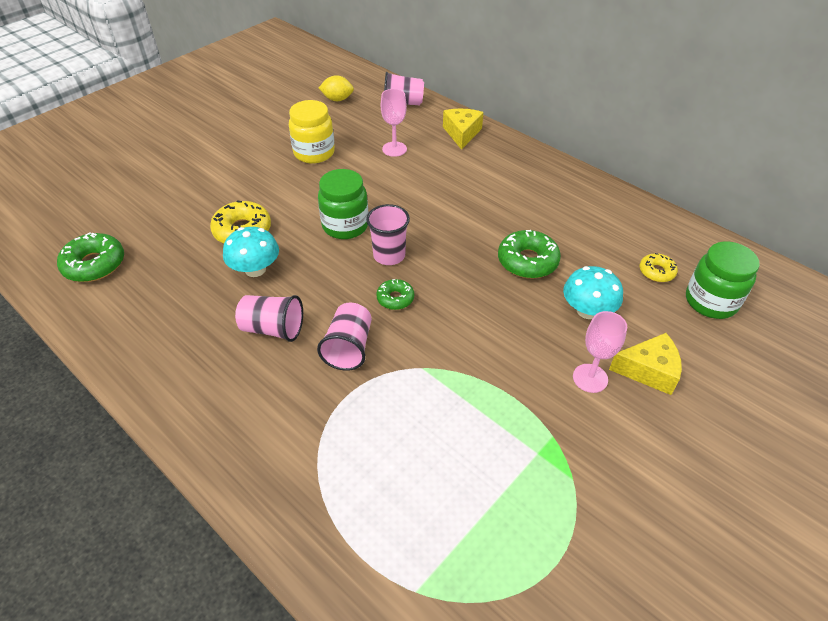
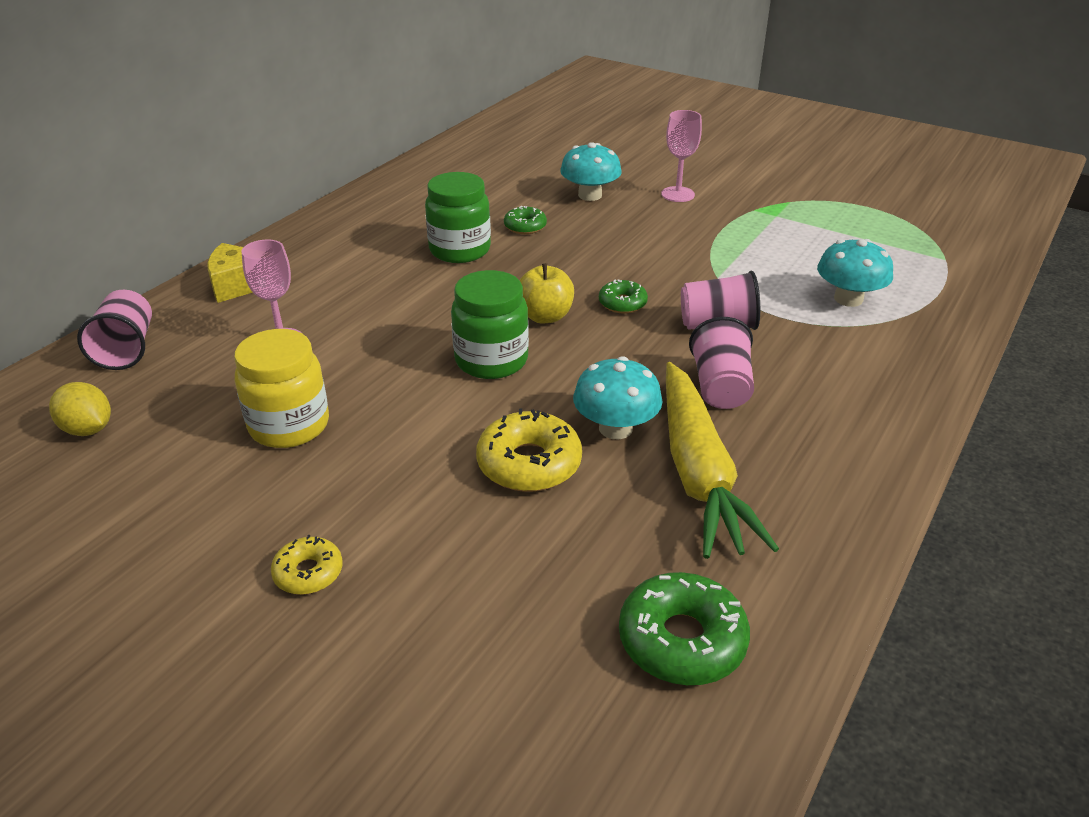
camera: 100 degrees left, 10 degrees down
(198, 297) = (698, 472): none -> yellow carrot
(337, 99) = (88, 429): yellow lemon -> yellow lemon turned 45 degrees counterclockwise
(361, 455) = (848, 299): none -> turquoise mushroom
(389, 255) = (545, 316): pink cup -> yellow apple
(527, 261) = (525, 226): green donut -> green donut, size x0.58
(648, 370) = (653, 171): yellow cheese -> none
(656, 272) = (519, 164): yellow donut -> yellow donut (308, 573)
(710, 301) = (552, 144): green jar -> green jar (460, 250)

